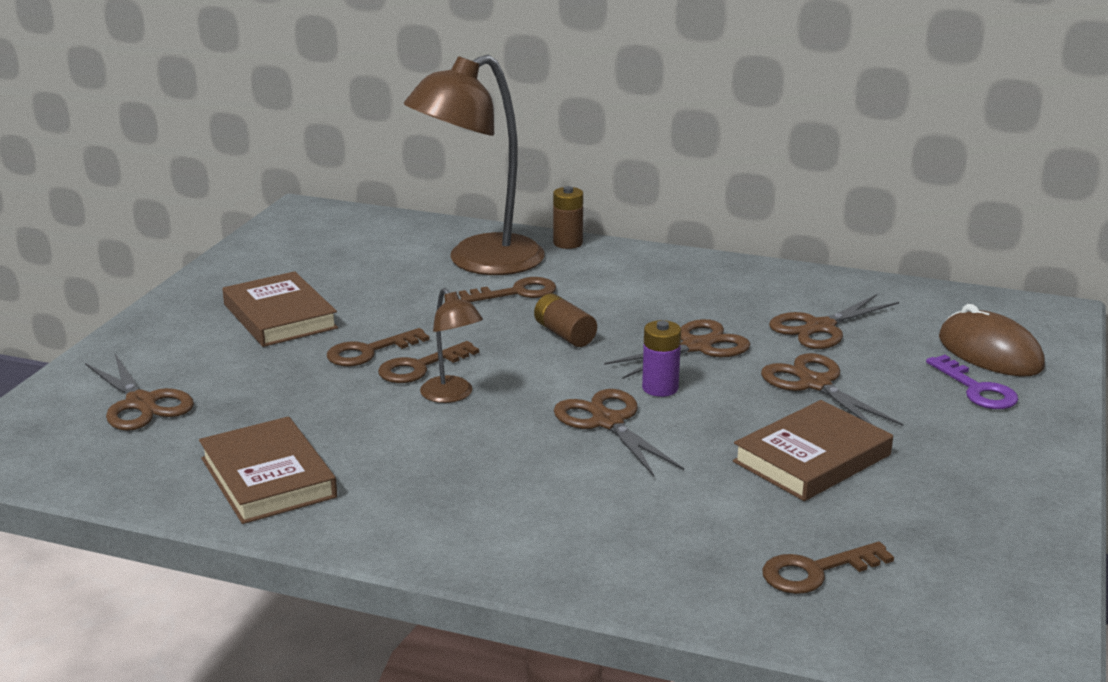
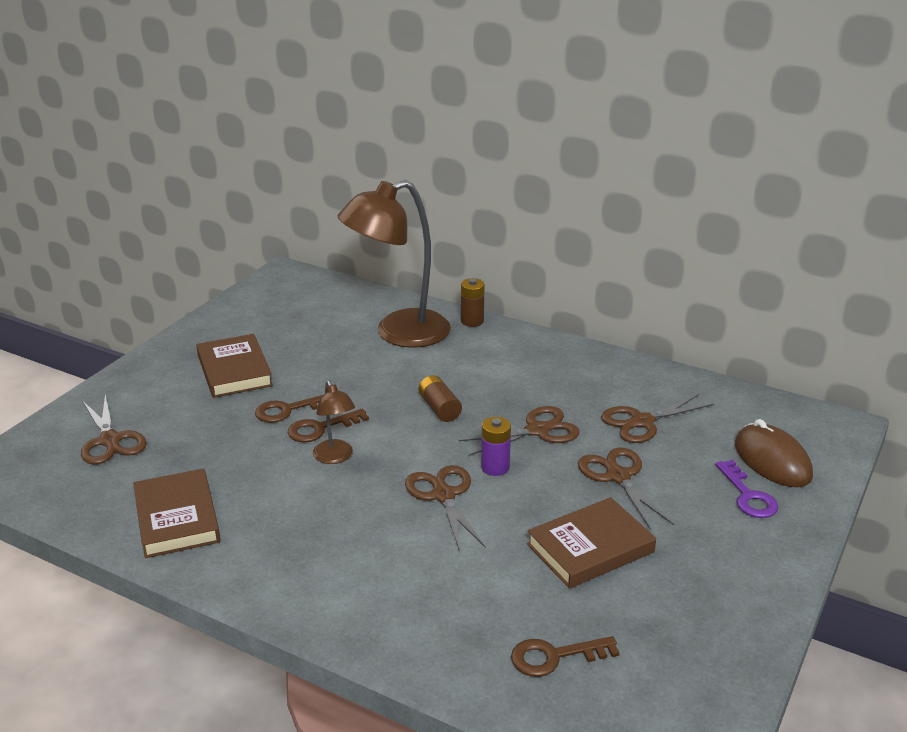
camera: 10 degrees right, 5 degrees up
(516, 292) = (417, 365): brown key -> none

